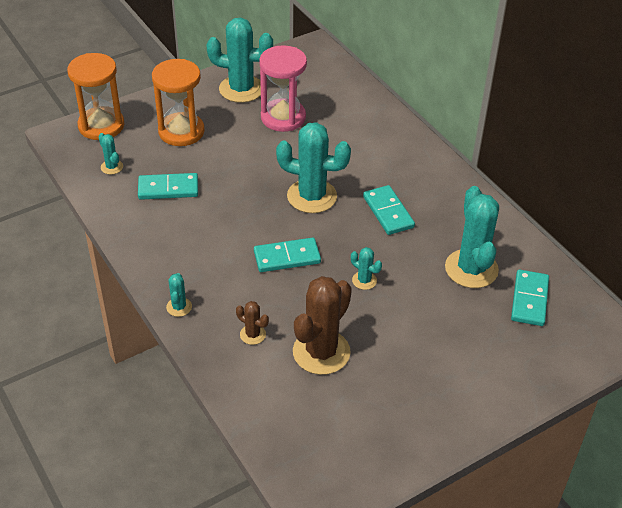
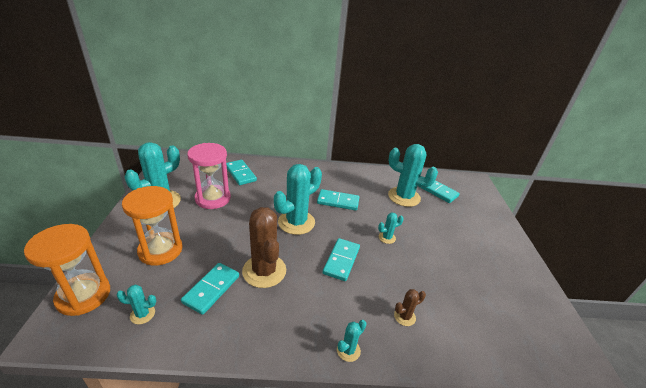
camera: 60 degrees left, 10 degrees down
(179, 307) = (348, 350): turquoise cactus -> turquoise cactus turned 75 degrees counterclockwise
(321, 352) = (439, 288): brown cactus -> brown cactus (264, 271)
(348, 110) = (240, 174): none -> turquoise domino

